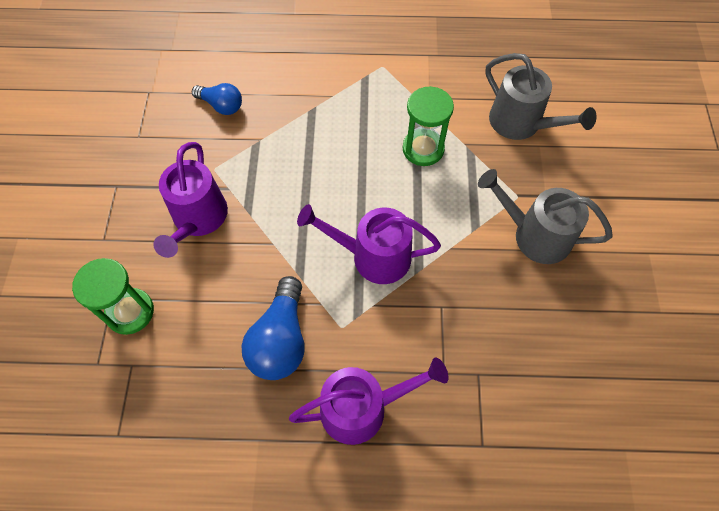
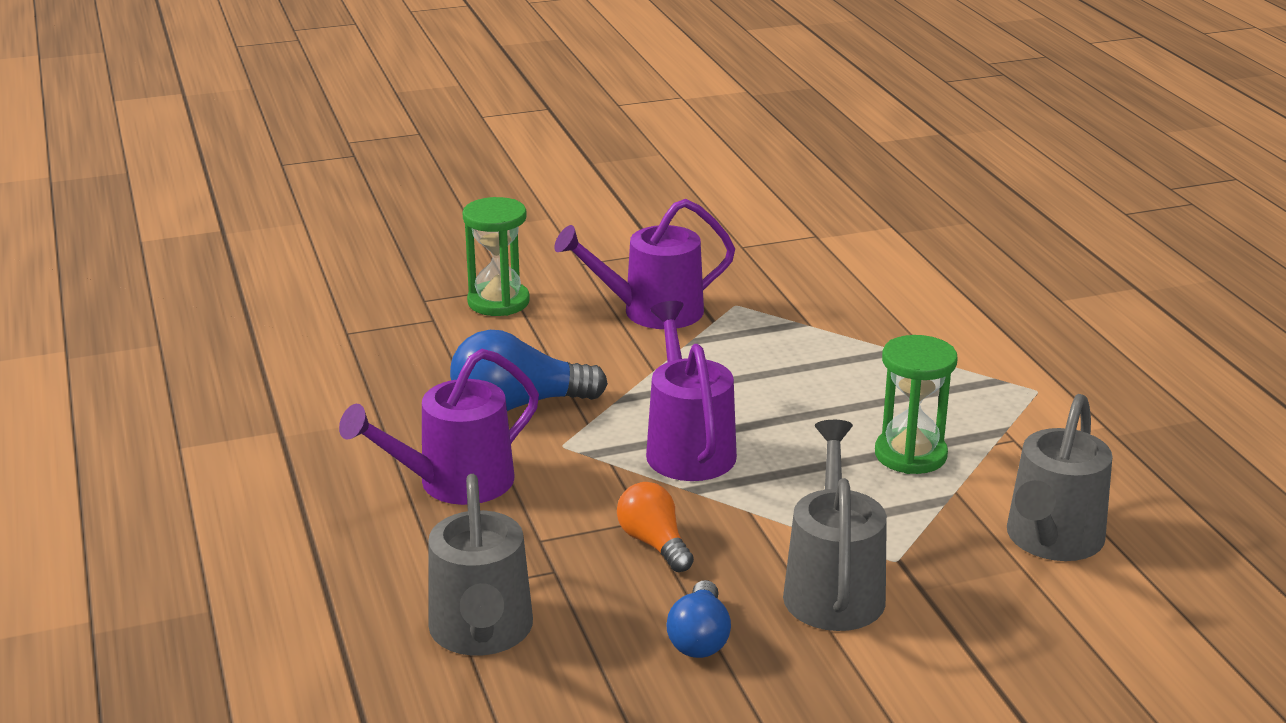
camera: 70 degrees right, 35 degrees down
(221, 106) = (840, 286): blue light bulb -> blue light bulb (699, 638)
(362, 408) = (455, 483): purple watering can -> purple watering can turned 90 degrees clockwise
(467, 309) = (654, 543): none -> orange light bulb
(529, 435) = (481, 632): none -> grey watering can

